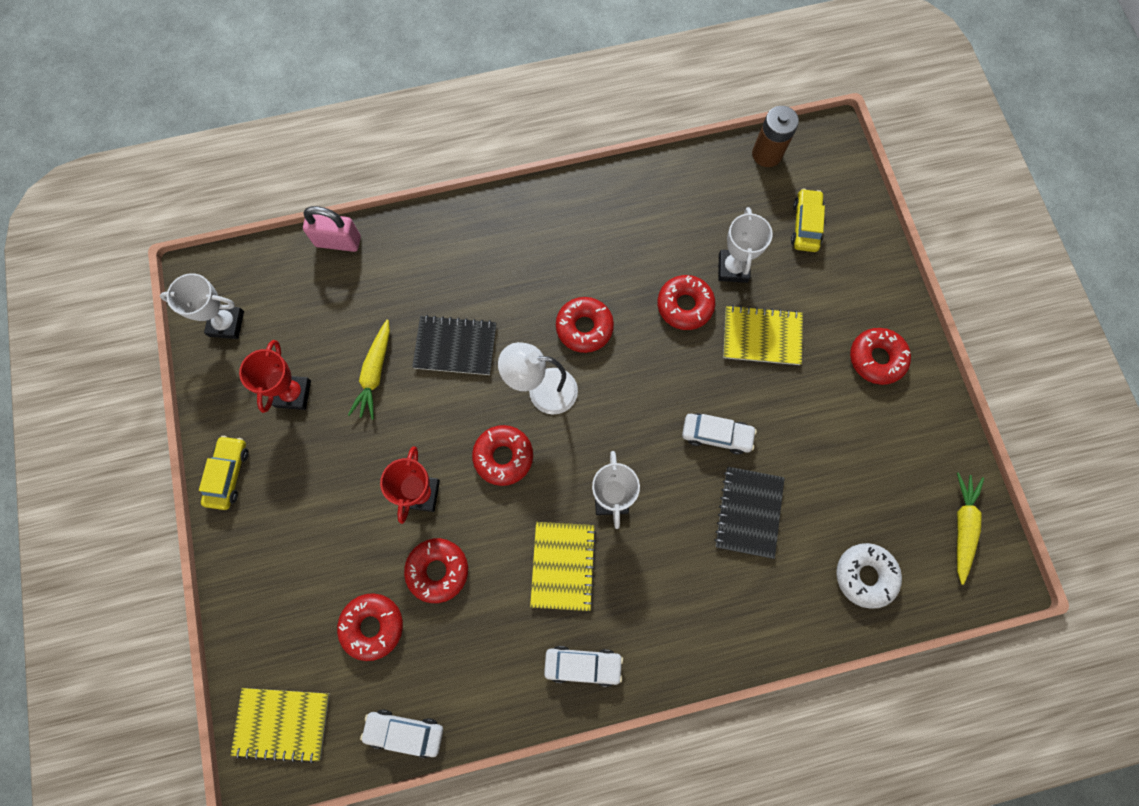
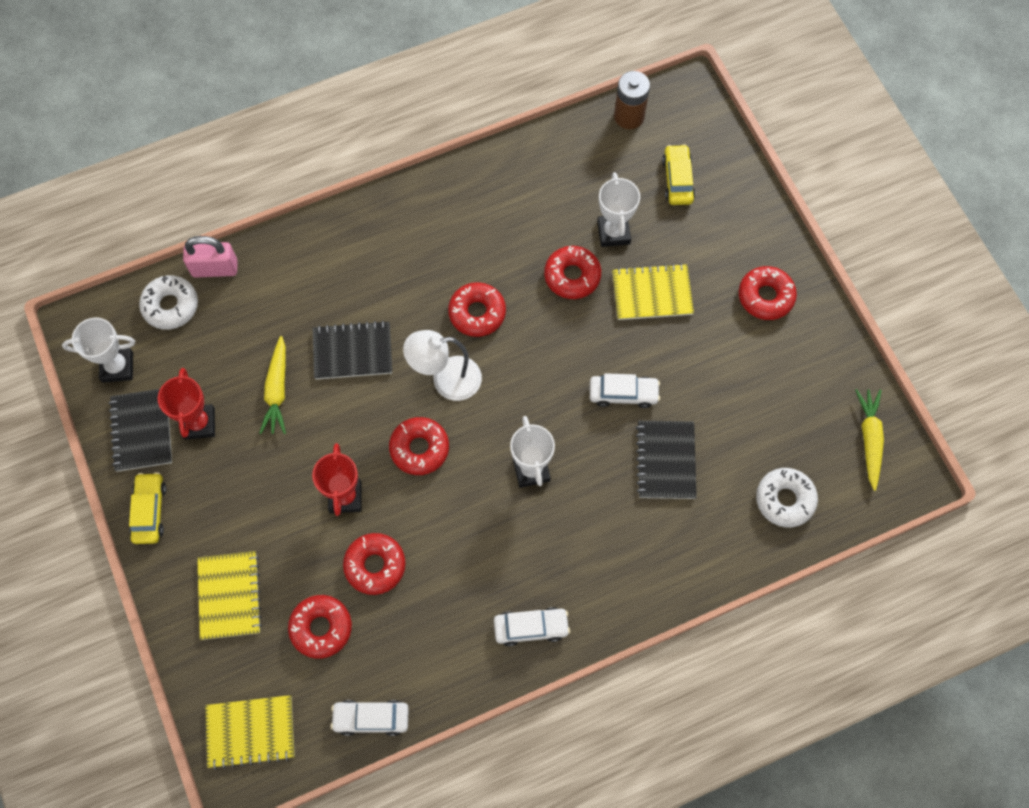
camera: 10 degrees left, 5 degrees down
(237, 391) = (142, 431): none -> black notebook
(289, 271) = (171, 306): none -> white donut
(563, 566) = (496, 540): yellow notebook -> yellow notebook (229, 596)

